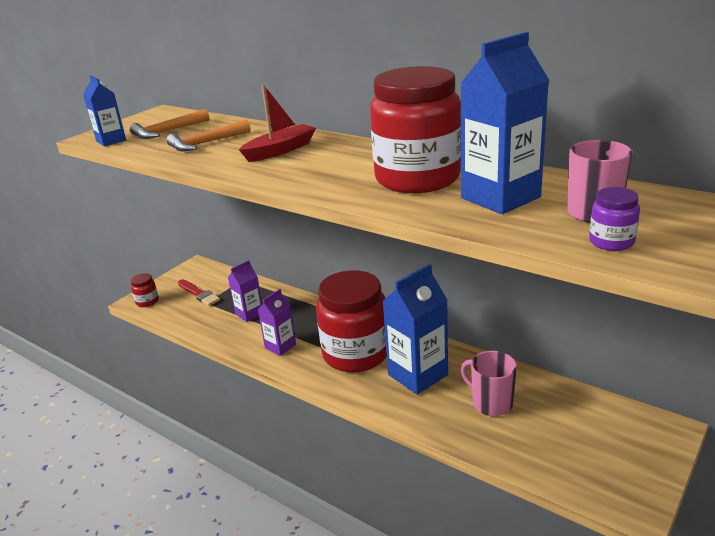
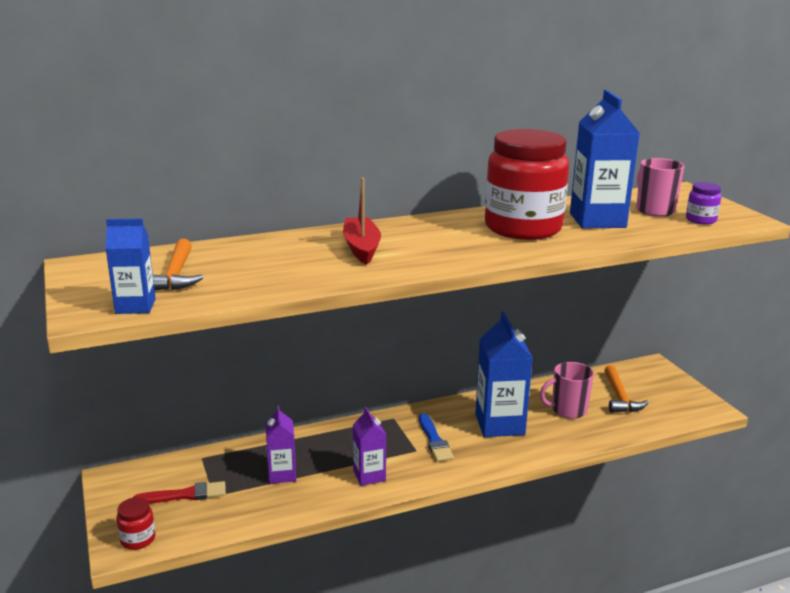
camera: 60 degrees left, 5 degrees down
(206, 143) = (266, 268): orange hammer -> orange hammer (620, 397)
(356, 354) = (434, 440): red jar -> blue brush

